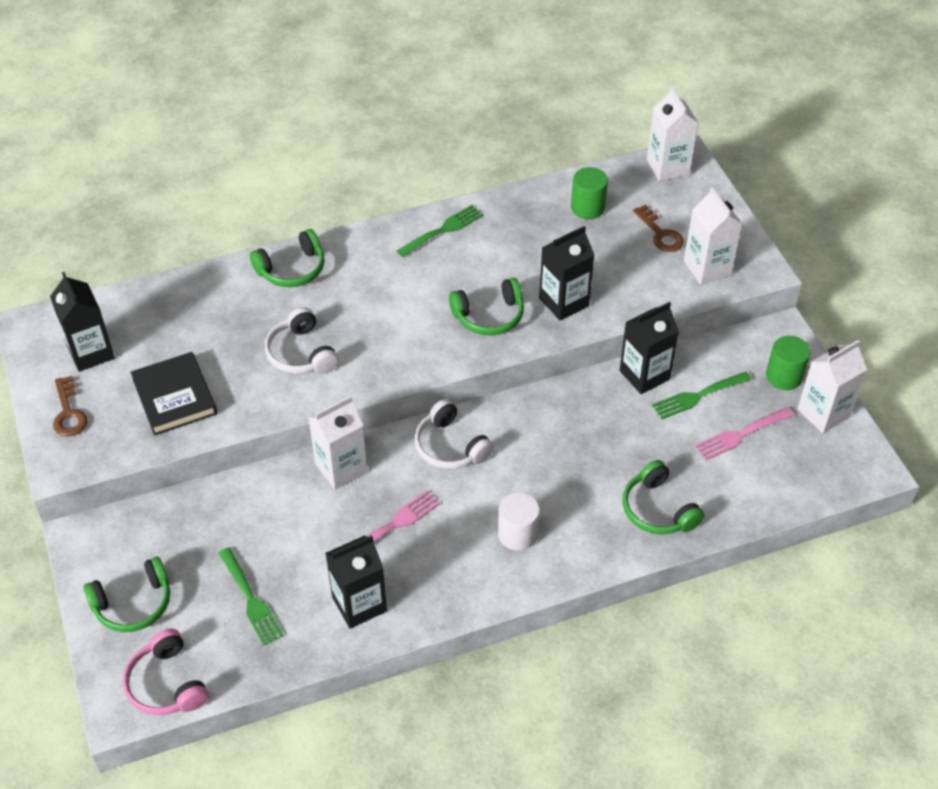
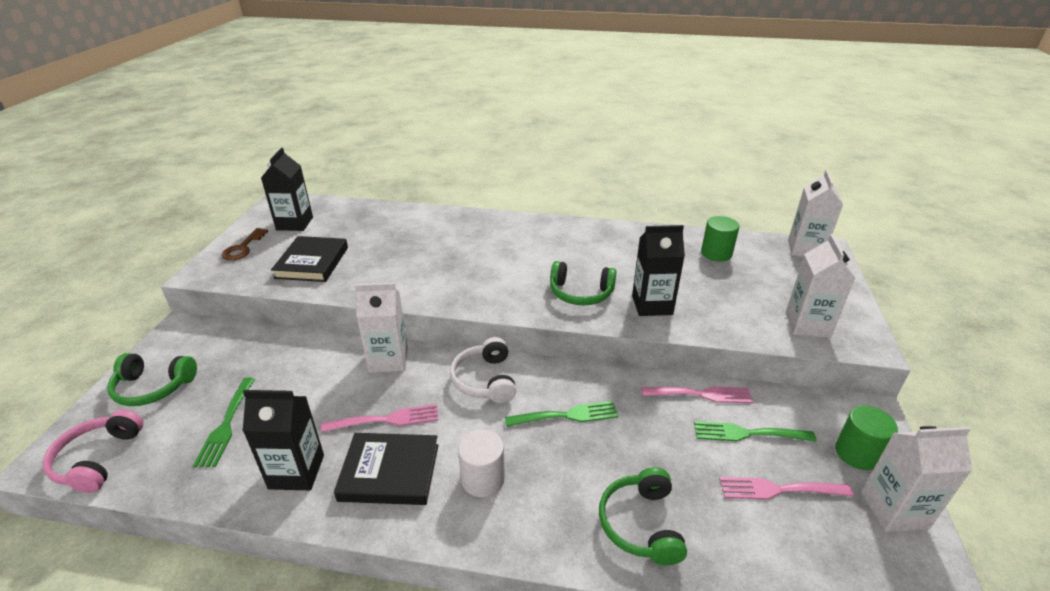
camera: 30 degrees right, 15 degrees down
(292, 269) = (462, 222): green headphones -> none
(301, 353) = (419, 268): white headphones -> none
(438, 566) = (389, 472): none -> black book
(443, 230) = (588, 233): green fork -> green fork (567, 415)
(644, 375) = (701, 394): black carton -> pink fork
(660, 234) = (773, 288): brown key -> none

